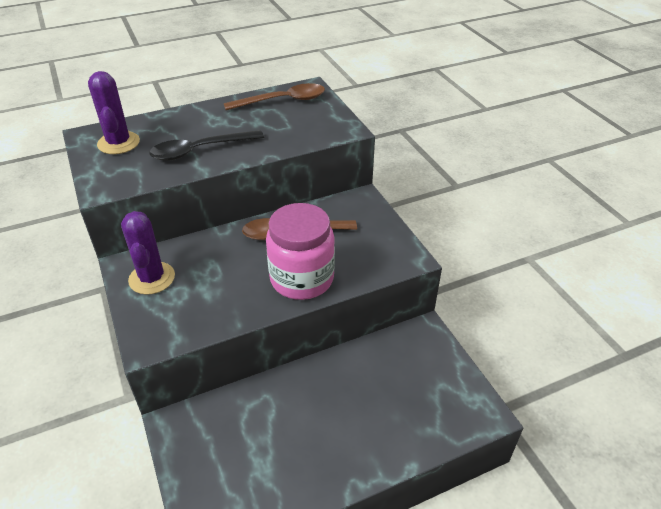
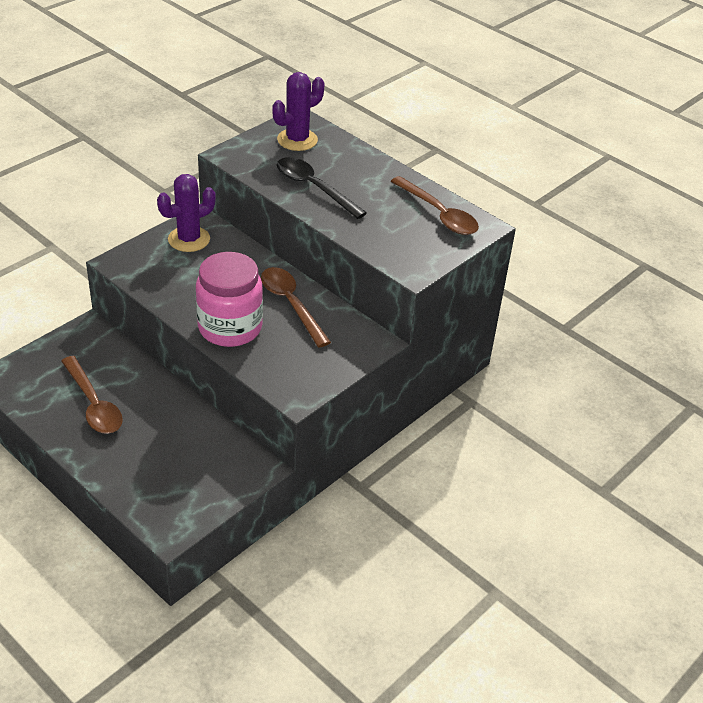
camera: 65 degrees right, 0 degrees up
(295, 443) = (94, 404): none -> brown spoon

